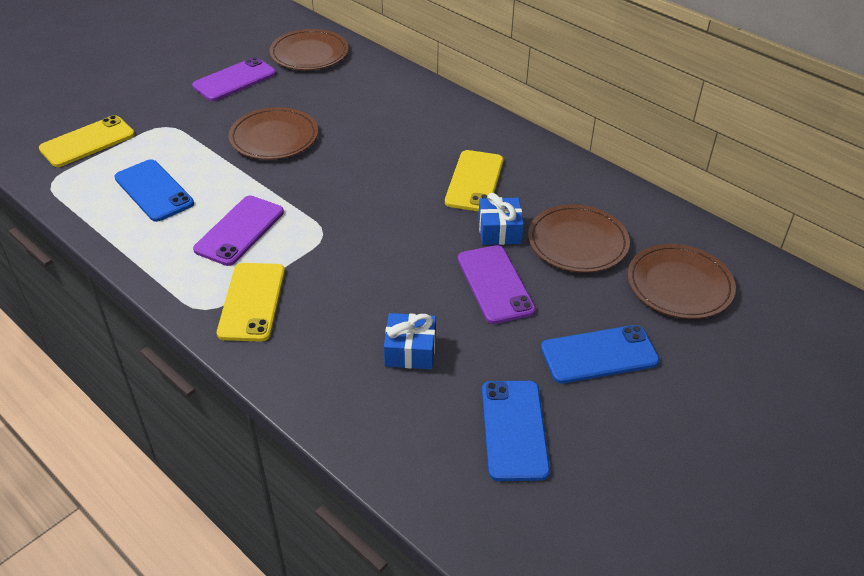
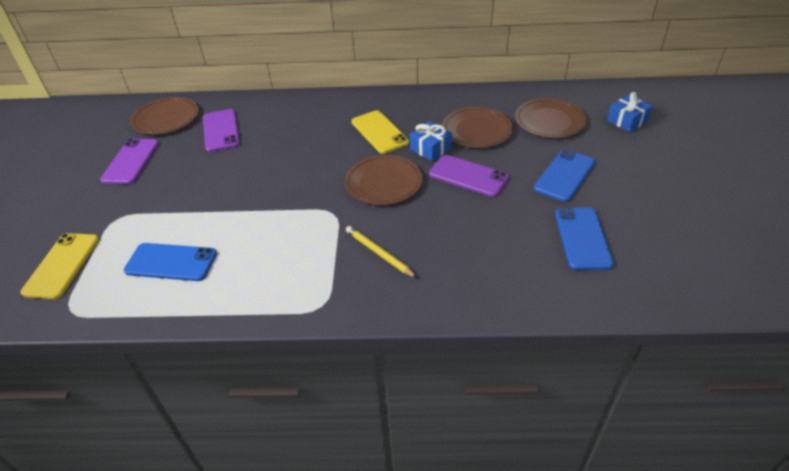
camera: 40 degrees left, 0 degrees up
(239, 230) = (274, 246): purple phone -> purple phone (221, 130)
(252, 302) = (346, 280): yellow phone -> none
(274, 137) = (215, 179): brown plate -> brown plate (383, 183)
(309, 299) = (379, 253): none -> yellow pencil
(410, 351) = (477, 239): blue gift -> blue gift (627, 121)
(514, 430) = (582, 238): blue phone -> blue phone turned 45 degrees clockwise

